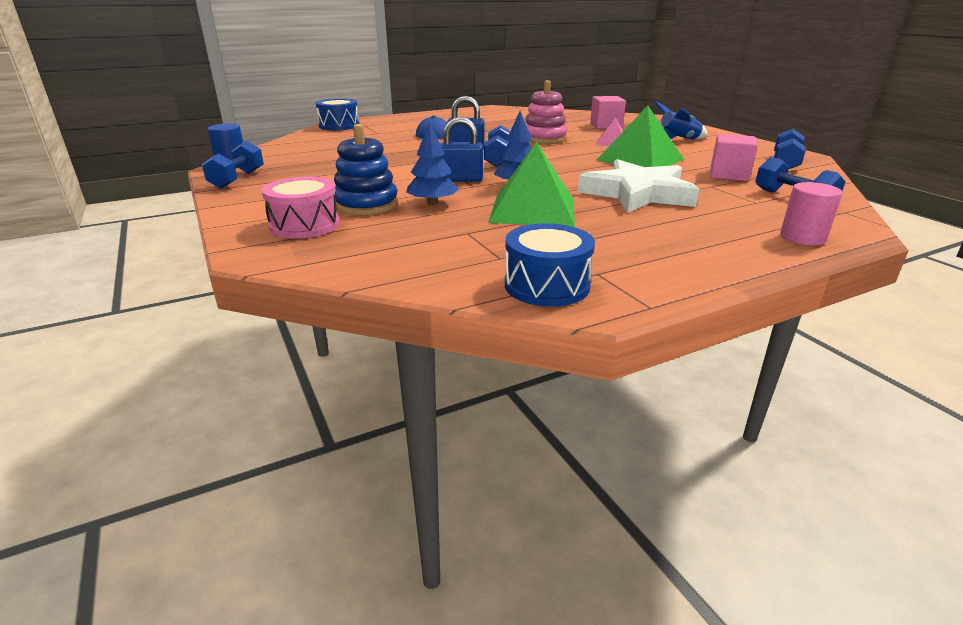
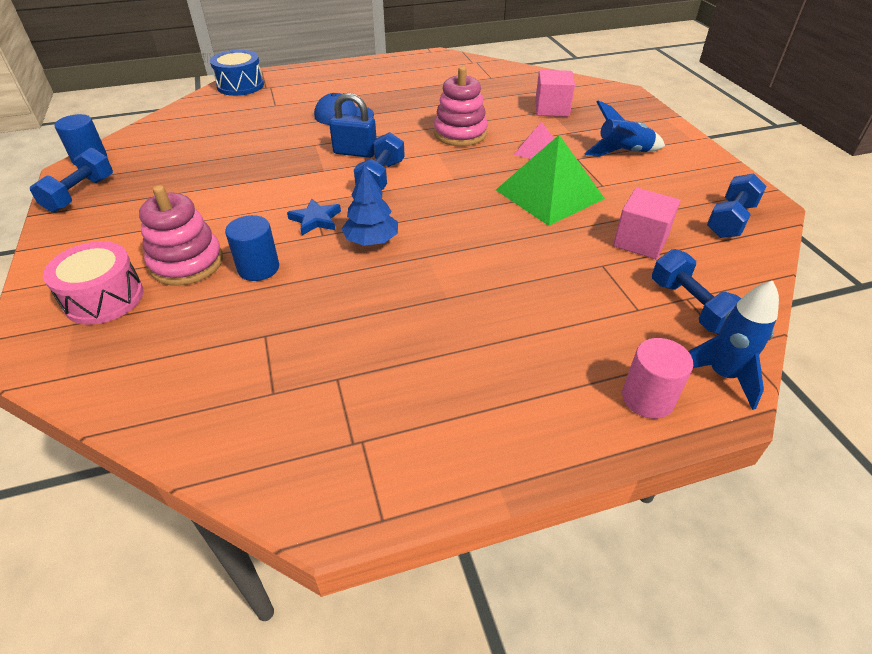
camera: 10 degrees right, 15 degrees up
(366, 204) = (187, 263): blue stacking toy -> pink stacking toy
(432, 203) = (258, 268): blue tree -> blue cylinder
(461, 179) = (316, 220): blue padlock -> blue star
(533, 210) = (362, 296): green pyramid -> none
(546, 285) = (293, 458): blue drum -> none
(637, 193) = (503, 273): white star -> none
(846, 224) = (722, 375): none -> blue rocket

